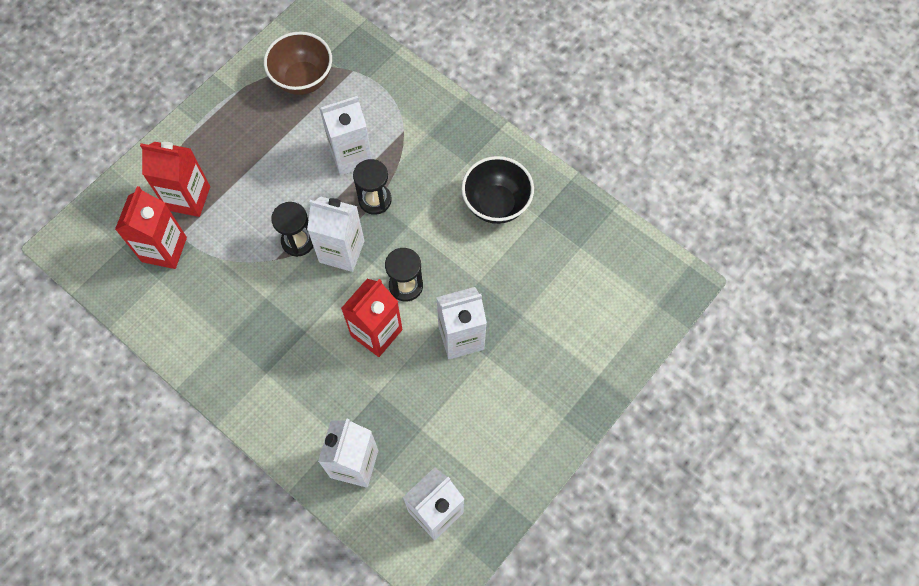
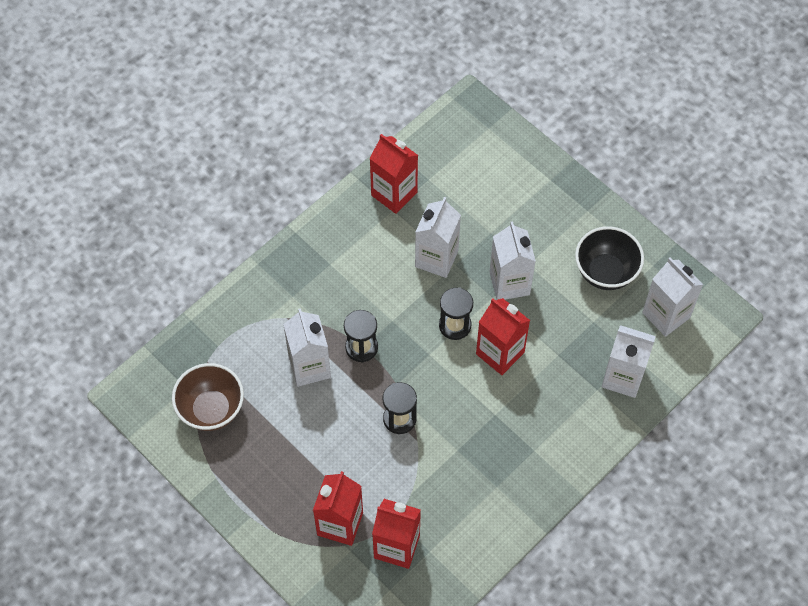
camera: 85 degrees left, 5 degrees down
(341, 251) = (414, 379): white carton -> white carton (436, 258)
(496, 204) = (377, 243): black bowl -> black bowl (605, 272)
(557, 215) = (394, 194): none -> red carton

